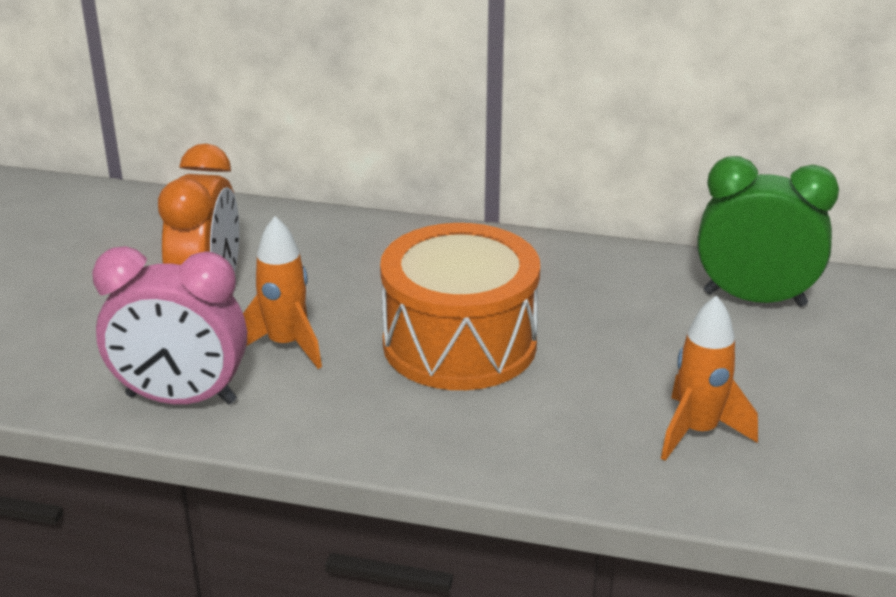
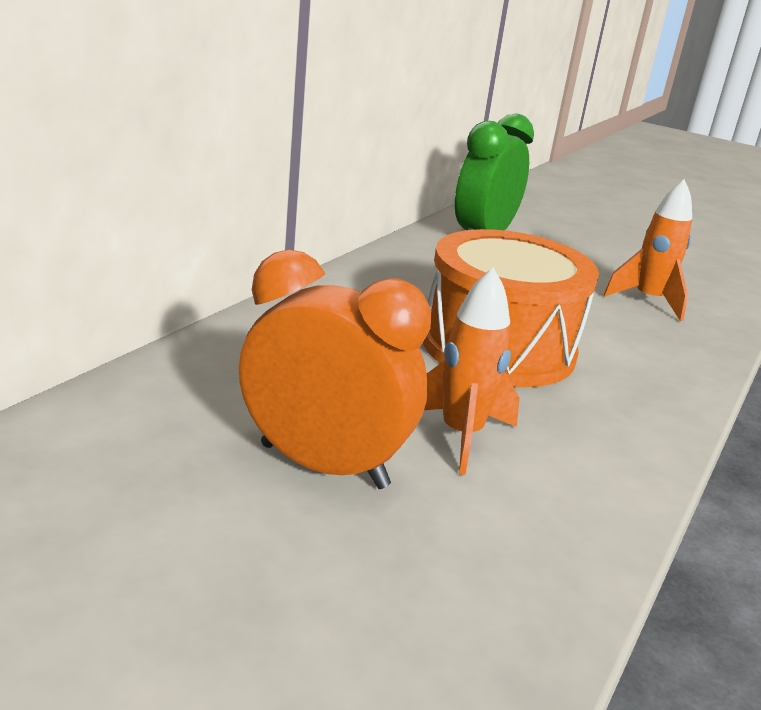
camera: 75 degrees left, 5 degrees down
(181, 399) = (553, 533): pink clock -> none

